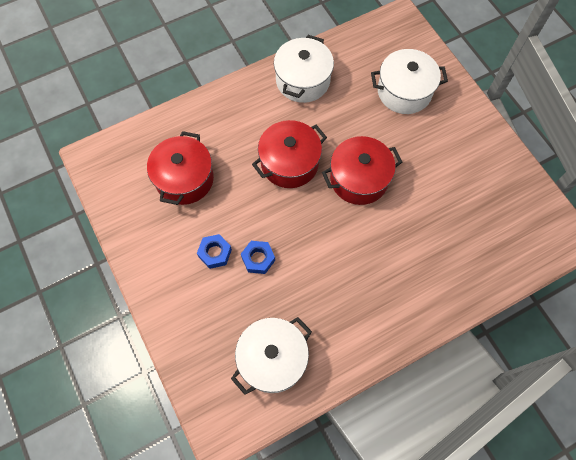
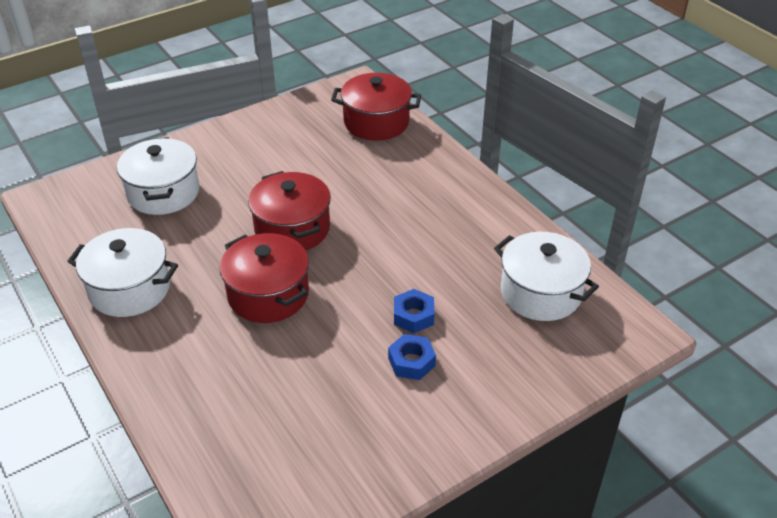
camera: 95 degrees left, 25 degrees down
(184, 179) = (295, 411): red pot -> red pot (376, 122)

